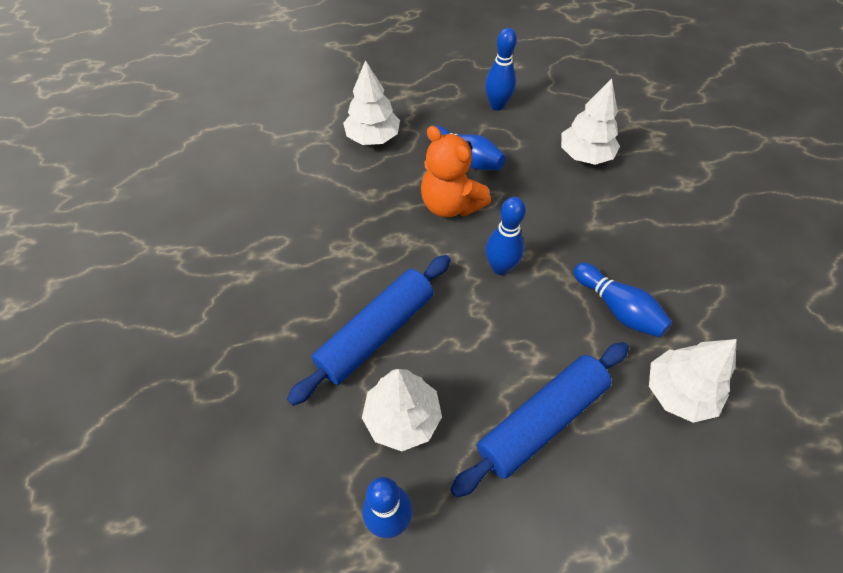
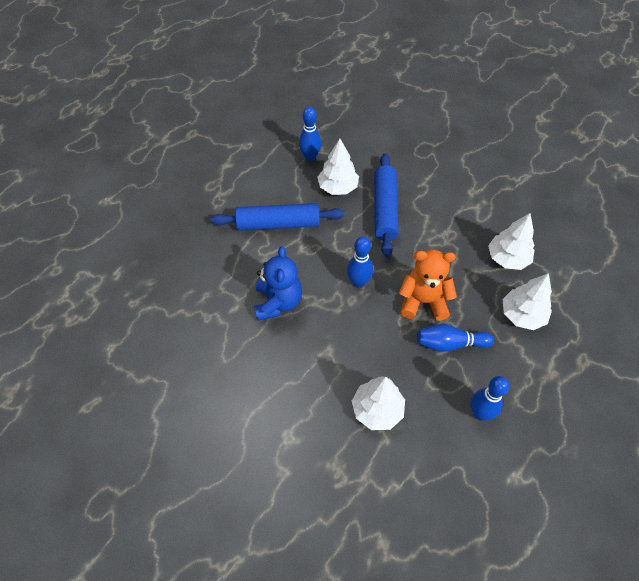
camera: 140 degrees right, 0 degrees up
(541, 420) = (278, 224): blue rolling pin -> blue rolling pin turned 75 degrees clockwise
(618, 308) = (278, 302): blue bowling pin -> blue teddy bear
(678, 392) = (221, 278): white tree -> white tree (507, 258)

